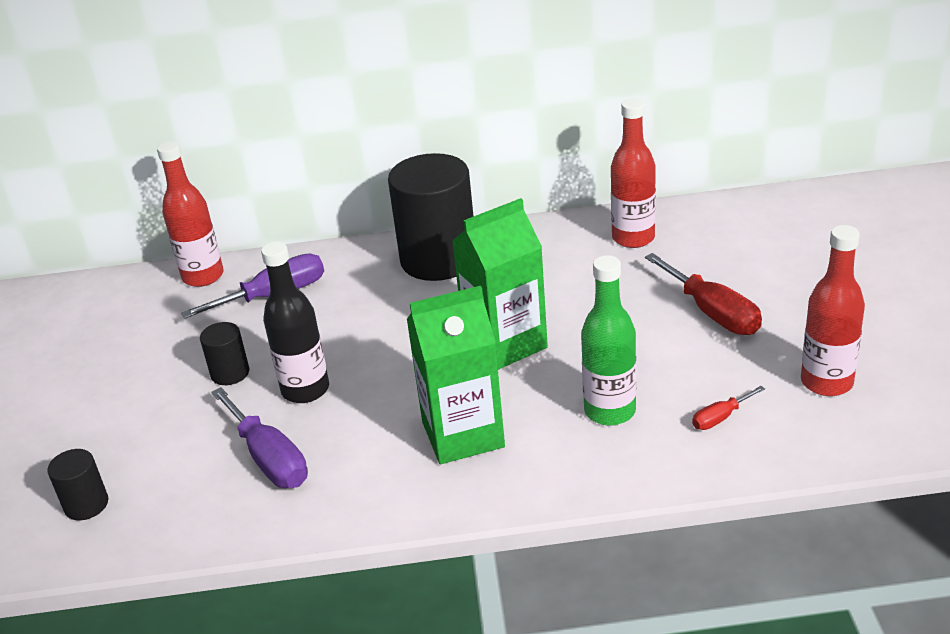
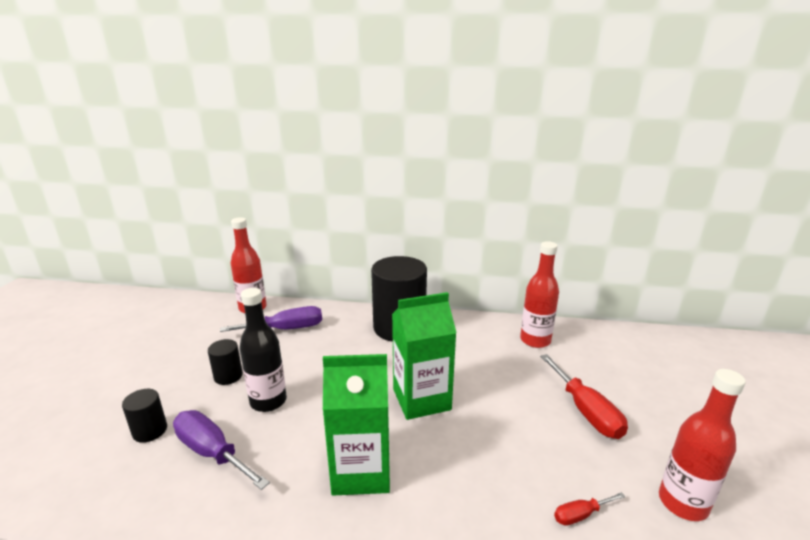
camera: 10 degrees right, 10 degrees down
(86, 504) = (68, 456): black cylinder -> black cylinder (150, 431)
(269, 458) = (212, 452): purple screwdriver -> purple screwdriver turned 150 degrees clockwise
(610, 411) = (485, 481): green bottle -> none

